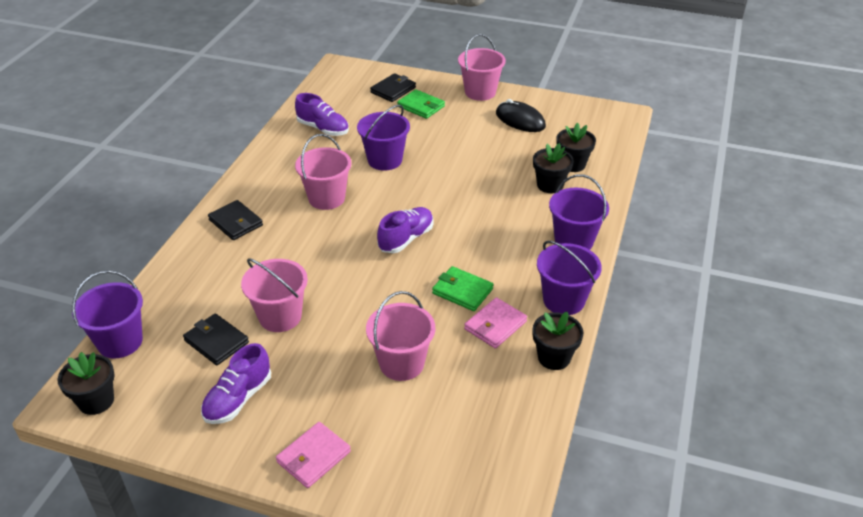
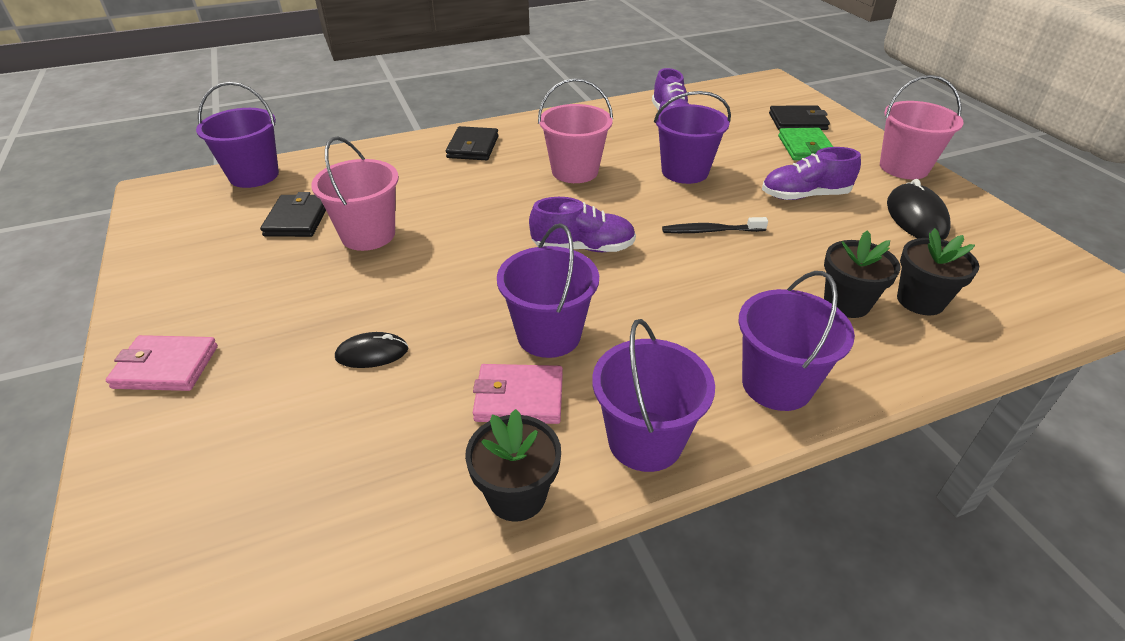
camera: 50 degrees right, 0 degrees up
(96, 401) = (169, 202): black flower pot -> none
(238, 399) = (225, 272): purple shoe -> purple shoe (804, 196)
(401, 363) = (372, 353): pink bucket -> black mouse
(449, 187) = (711, 231): none -> black toothbrush
(462, 291) = (549, 335): green wallet -> purple bucket

